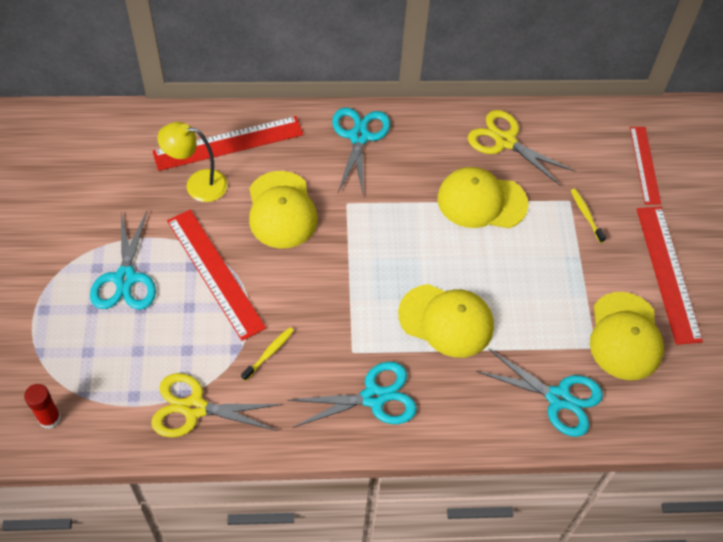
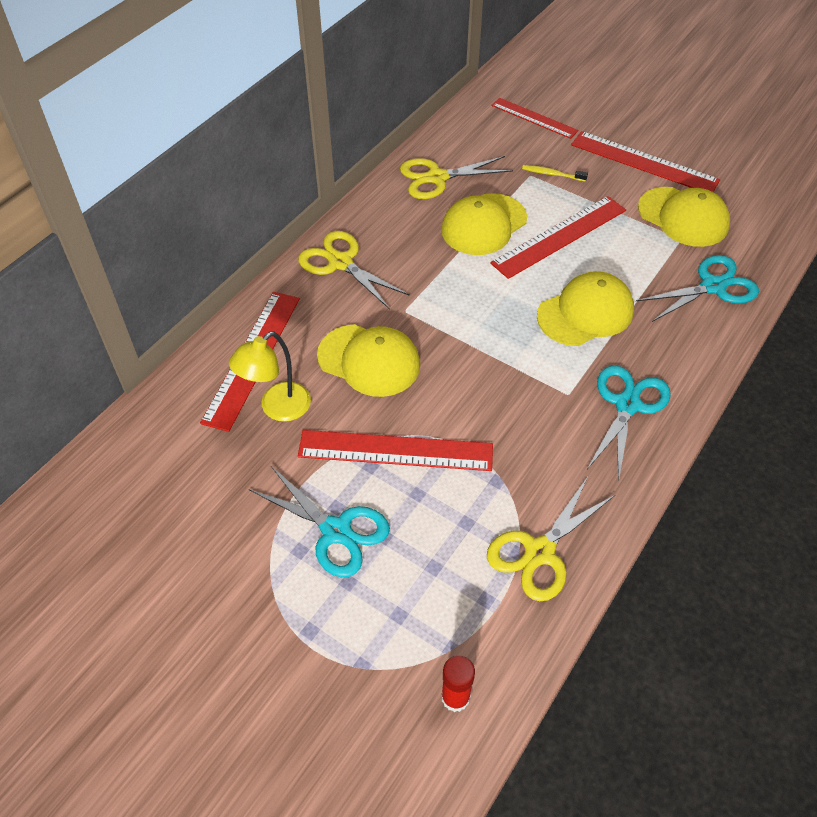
camera: 50 degrees left, 5 degrees down
(269, 353) = (522, 457): yellow toothbrush -> none
(359, 137) = (340, 263): turquoise scissors -> yellow scissors
(516, 259) = (559, 236): none -> red ruler

